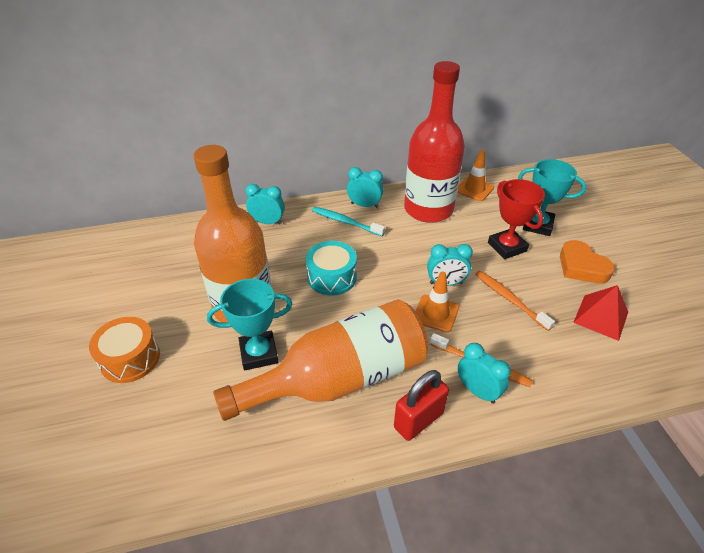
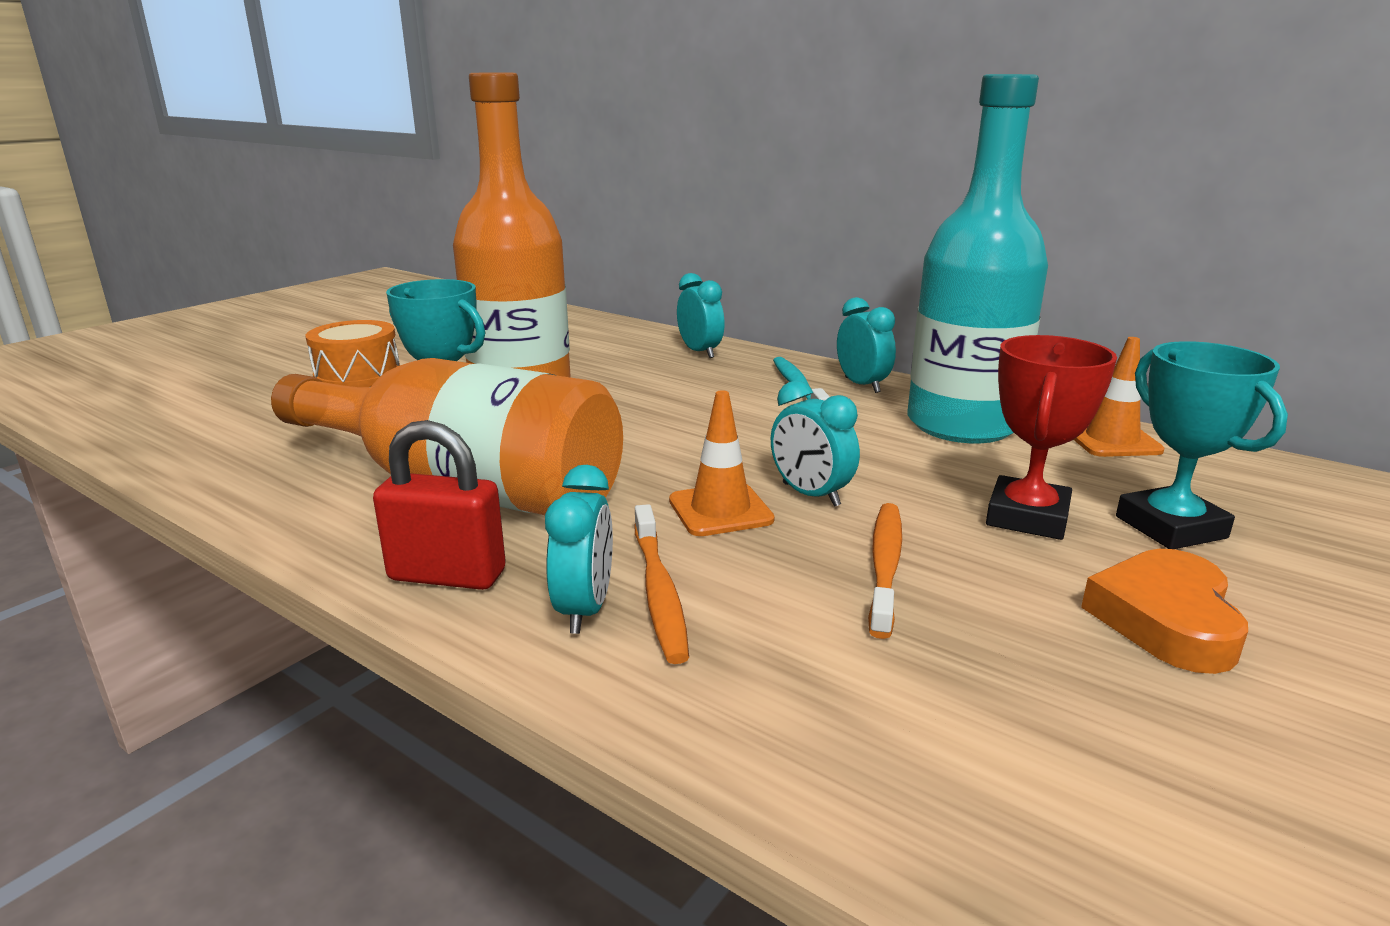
camera: 50 degrees right, 20 degrees down
(332, 277) = (665, 417): turquoise drum -> none
(428, 209) = (962, 425): red bottle -> turquoise bottle
(600, 317) = (1051, 699): red pyramid -> none

